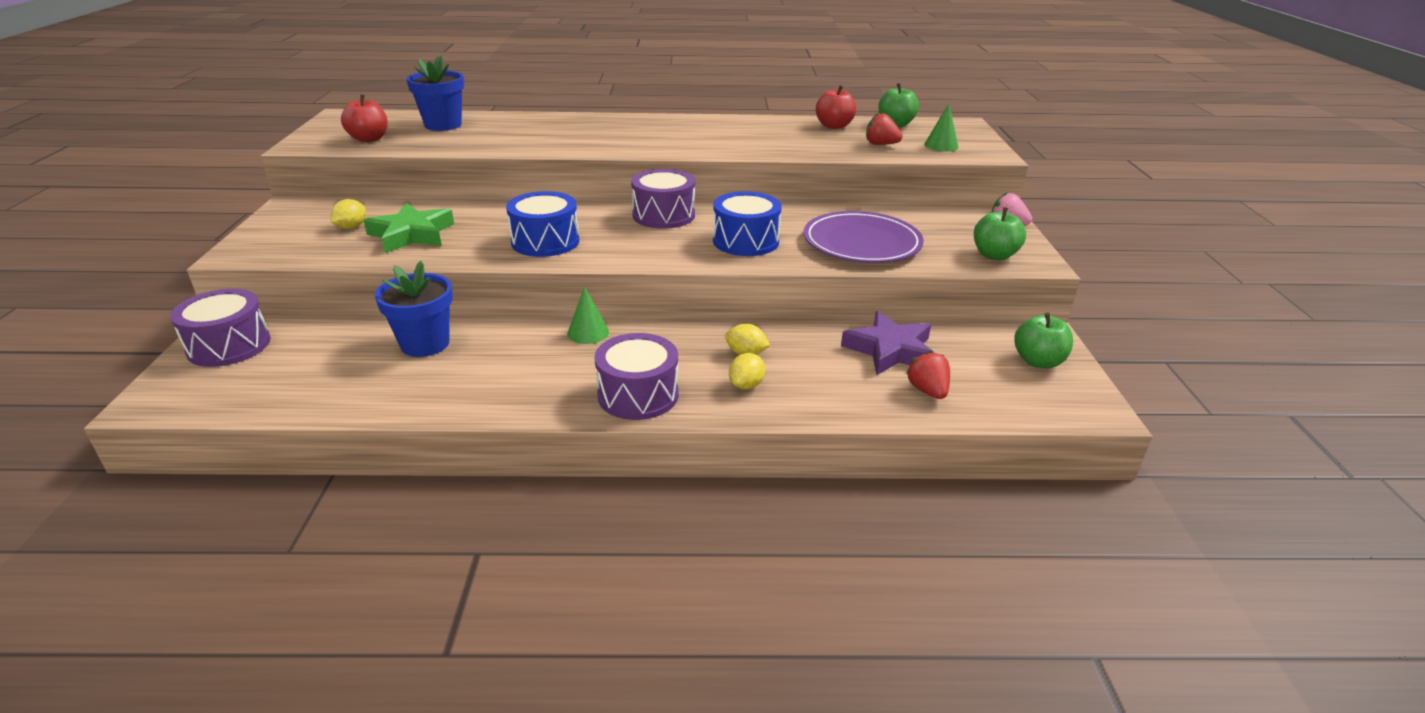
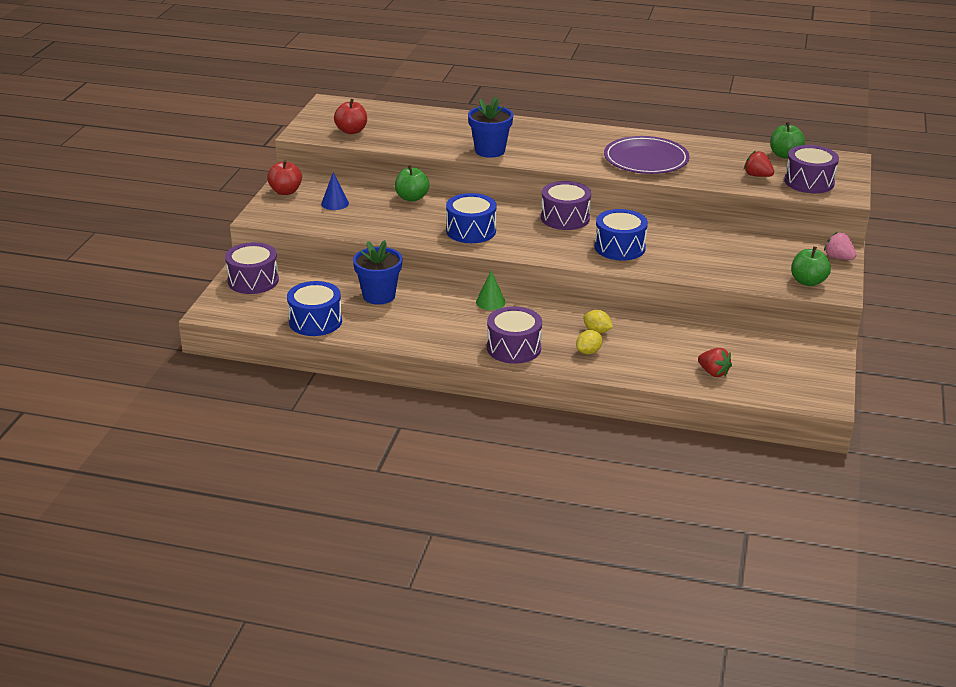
camera: 15 degrees right, 0 degrees up
(324, 395) = (315, 321): none -> blue drum
(351, 227) = (335, 203): yellow lemon -> blue cone
(412, 234) = (377, 214): green star -> none
(443, 125) = (407, 121): blue flower pot -> blue flower pot (490, 151)
(834, 126) = (729, 152): red apple -> red apple (285, 191)
(861, 243) = (709, 259): purple plate -> purple plate (646, 159)
(890, 350) = (703, 342): purple star -> none
(927, 391) = (713, 372): red strawberry -> red strawberry turned 135 degrees clockwise
(941, 145) = (809, 182): green cone -> purple drum
(1038, 361) = (809, 365): green apple -> green apple (412, 198)

